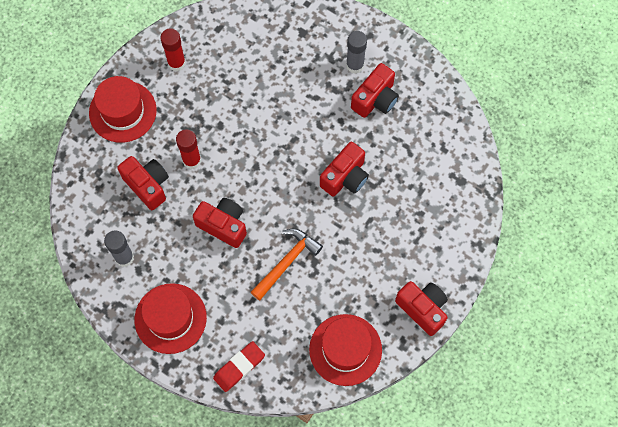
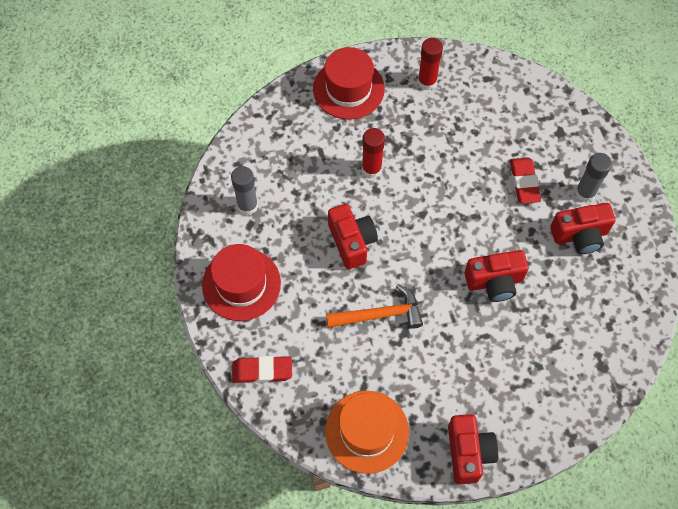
camera: 40 degrees right, 5 degrees down
(147, 185) = (317, 162): red camera -> none
(307, 89) = (524, 182): none -> red eraser
(345, 349) = (367, 431): red hat -> orange hat

